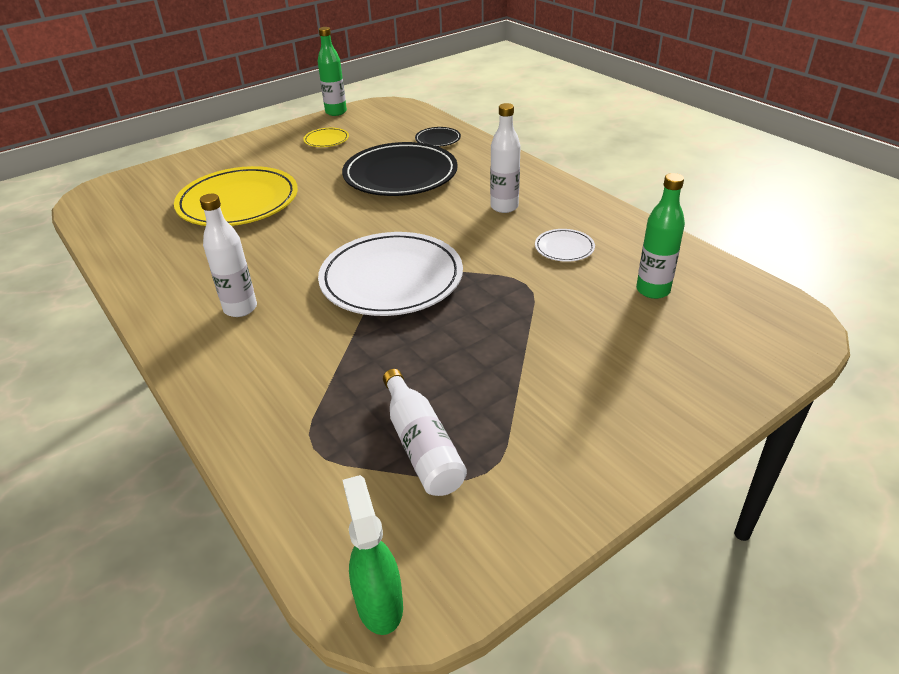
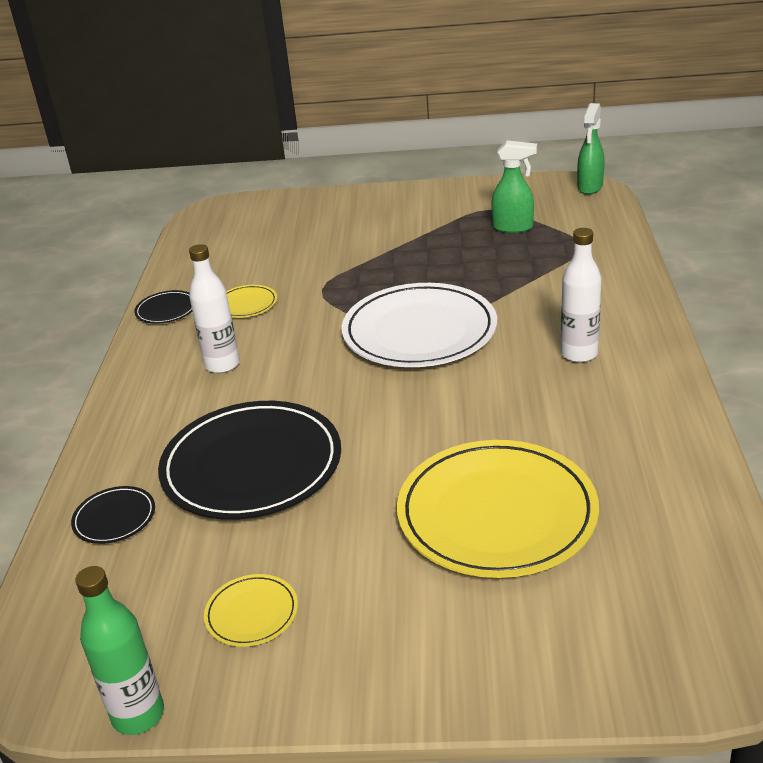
camera: 140 degrees left, 5 degrees down
(421, 445) = (513, 228): white bottle -> green spray bottle
(564, 248) = (246, 304): white plate -> yellow plate
(616, 222) = (166, 310): none -> black plate
(653, 290) = (248, 254): green bottle -> none

